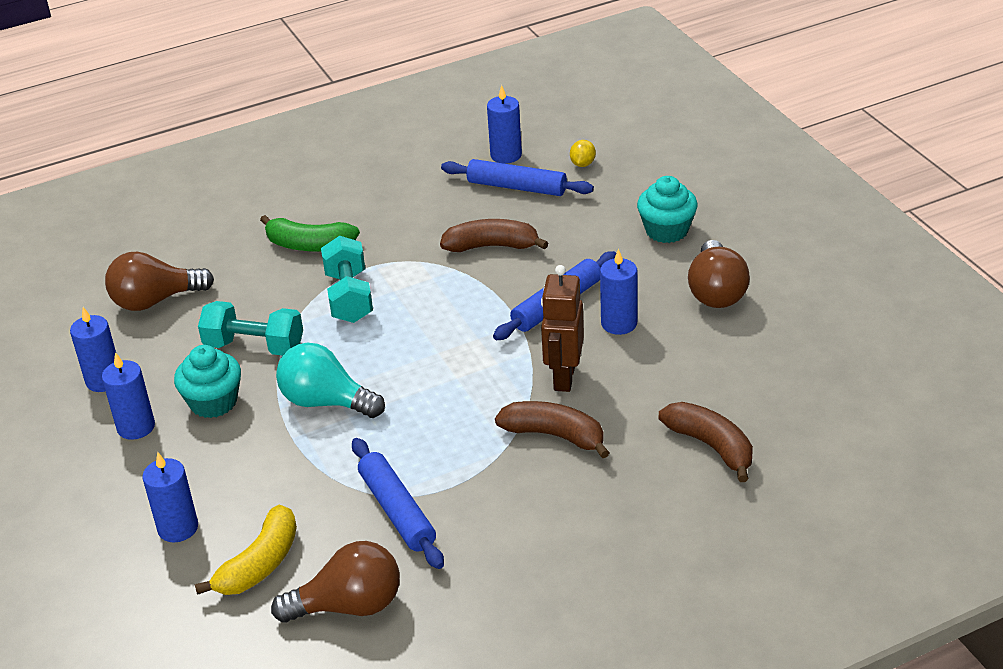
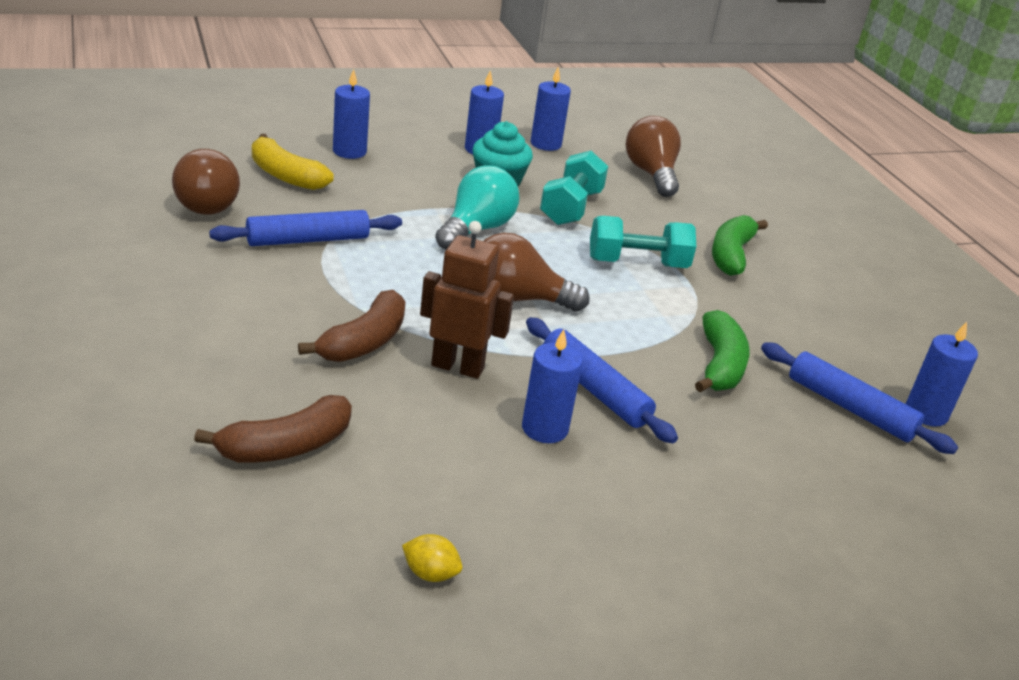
camera: 90 degrees right, 5 degrees down
(492, 246) = (719, 365): brown banana -> green banana
(517, 187) = (850, 408): blue rolling pin -> blue rolling pin turned 75 degrees counterclockwise
(582, 164) = (913, 476): yellow lemon -> yellow lemon (430, 573)
(666, 230) = (746, 519): turquoise cupcake -> none
(716, 292) = (592, 532): brown light bulb -> brown light bulb (517, 299)

